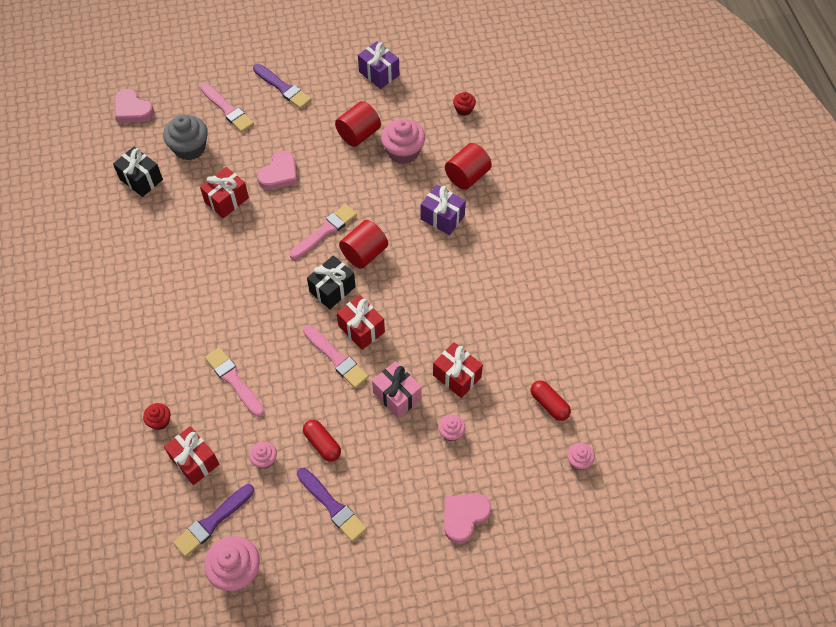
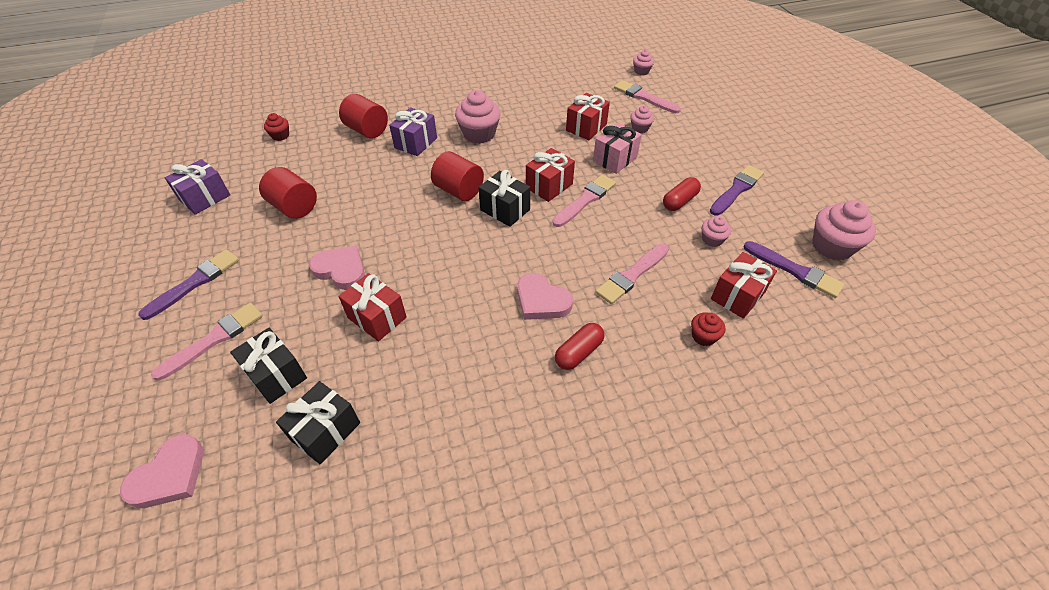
camera: 95 degrees left, 10 degrees down
(190, 148) = (276, 375): grey cupcake -> black gift
(325, 231) = (430, 222): pink brush -> pink brush (644, 97)
(403, 152) = (328, 172): pink cupcake -> pink cupcake (479, 134)
(464, 517) = (710, 119): pink heart -> pink heart (541, 301)
(549, 404) = (599, 84): red capsule -> red capsule (578, 352)

